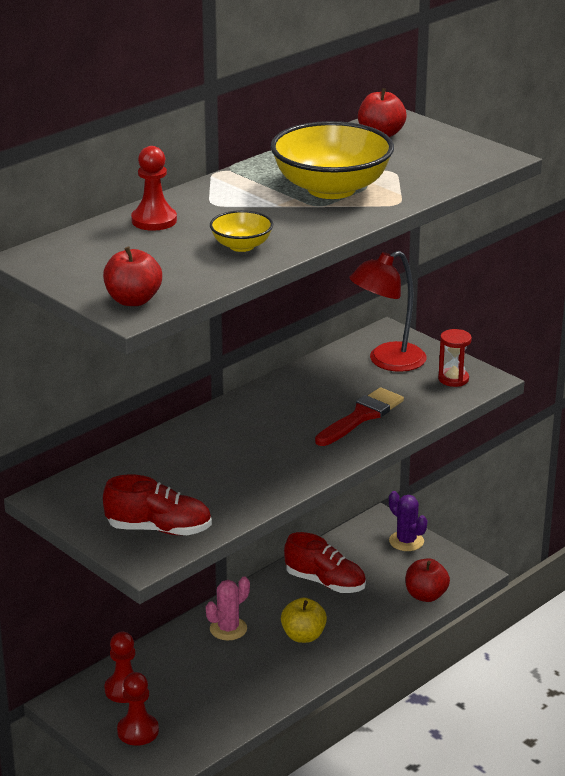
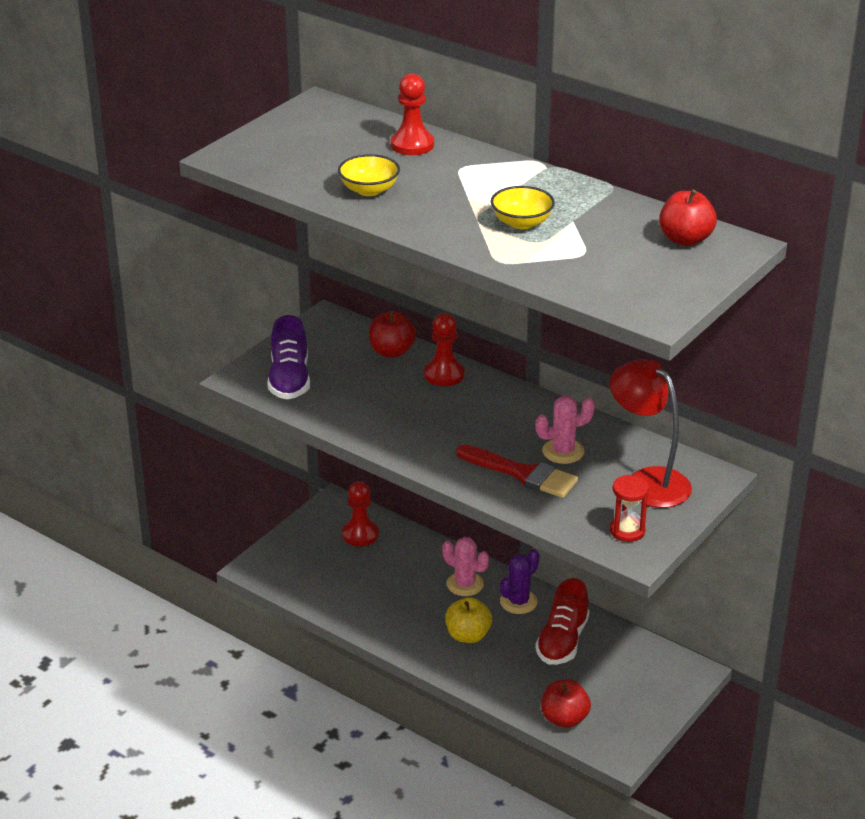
camera: 80 degrees right, 5 degrees up
(133, 300) = (246, 154): red apple -> red apple (391, 352)
(138, 731) = (306, 551): red pawn -> red pawn (444, 374)
(159, 529) = (289, 380): red shoe -> purple shoe
(331, 189) = (522, 223): yellow bowl -> yellow bowl, size x0.49
(333, 393) = (563, 451): none -> pink cactus
(406, 541) = (660, 695): purple cactus -> purple cactus (518, 602)

